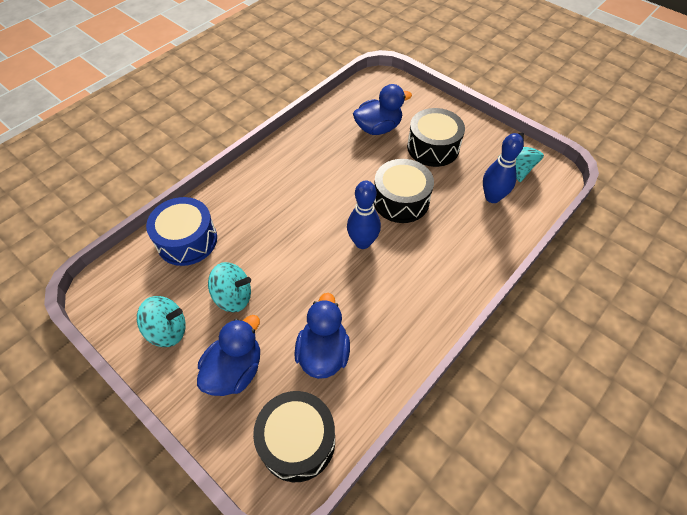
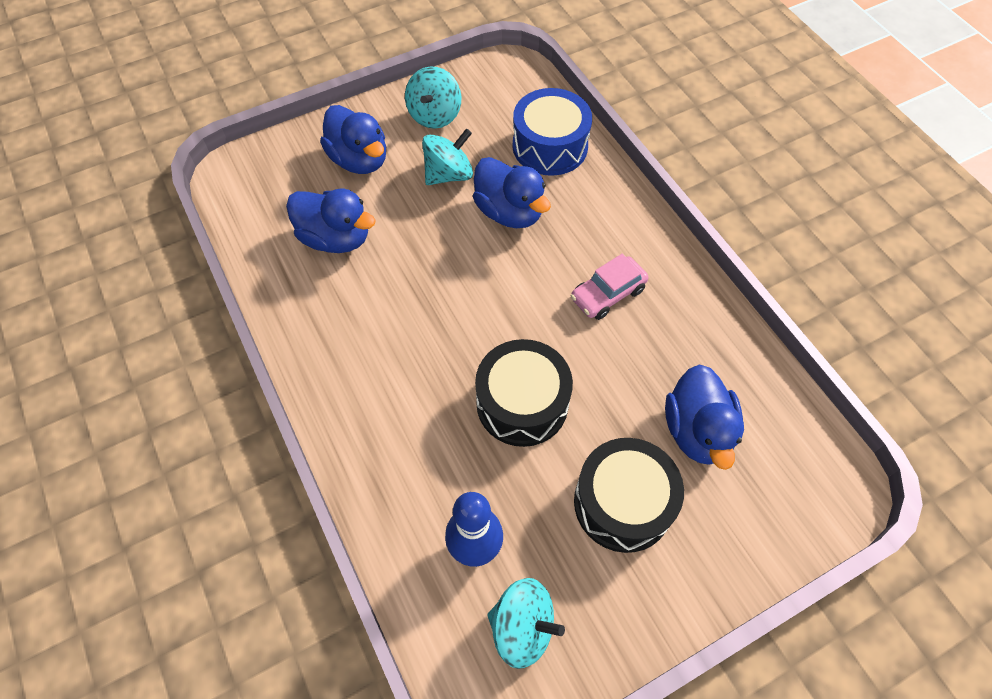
camera: 110 degrees right, 5 degrees up
(233, 297) = (448, 174): turquoise spinning top -> turquoise spinning top turned 150 degrees counterclockwise
(259, 247) = (509, 212): none -> blue duck
(297, 441) = (259, 192): black drum -> none
(308, 180) = (607, 294): none -> pink car
(362, 242) = (467, 326): blue bowling pin -> none

